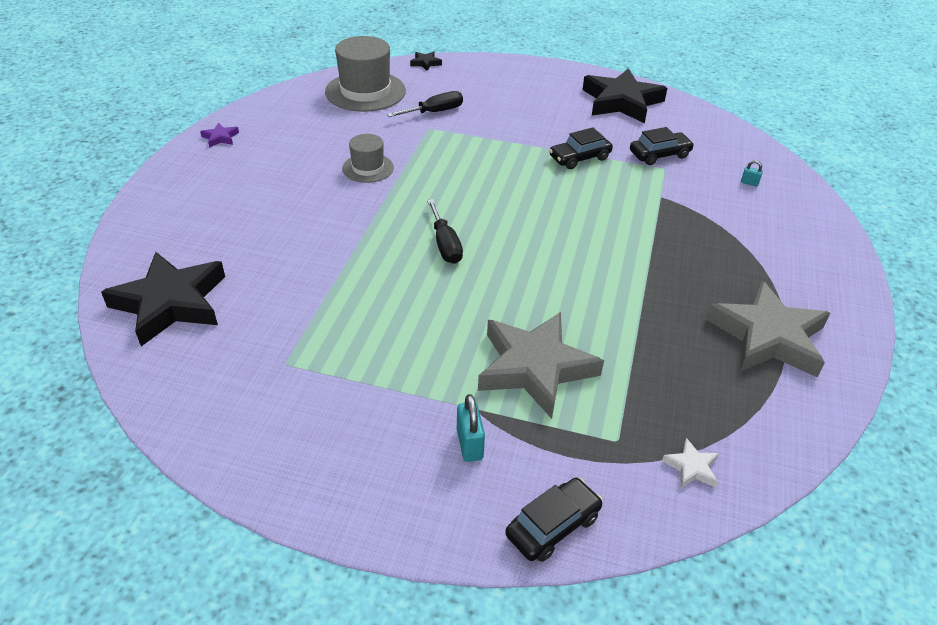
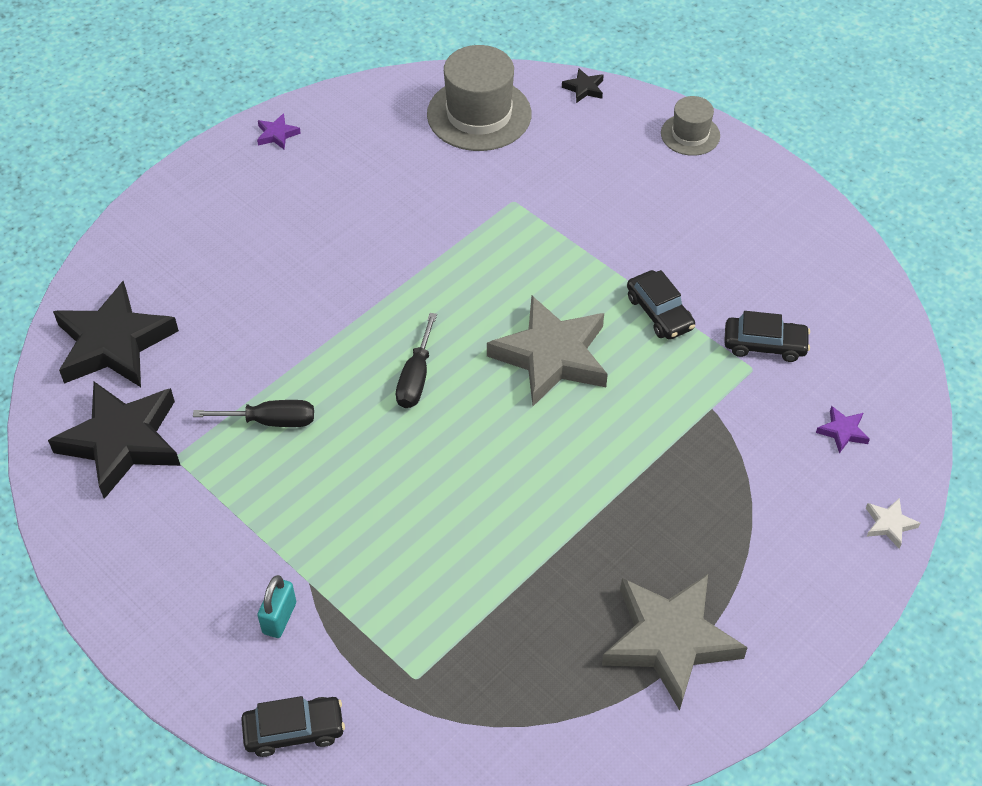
camera: 30 degrees right, 10 degrees up
(368, 168) = (405, 238): grey hat -> grey hat (690, 134)
(434, 112) = (538, 177): black screwdriver -> black screwdriver (270, 421)
(535, 368) = (398, 566): grey star -> grey star (552, 356)
(579, 158) = (659, 312): black car -> black car turned 120 degrees counterclockwise
(621, 102) = (788, 240): black star -> black star (122, 442)
(691, 467) = (463, 739): white star -> white star (889, 524)
(749, 183) = (842, 431): turquoise padlock -> purple star

